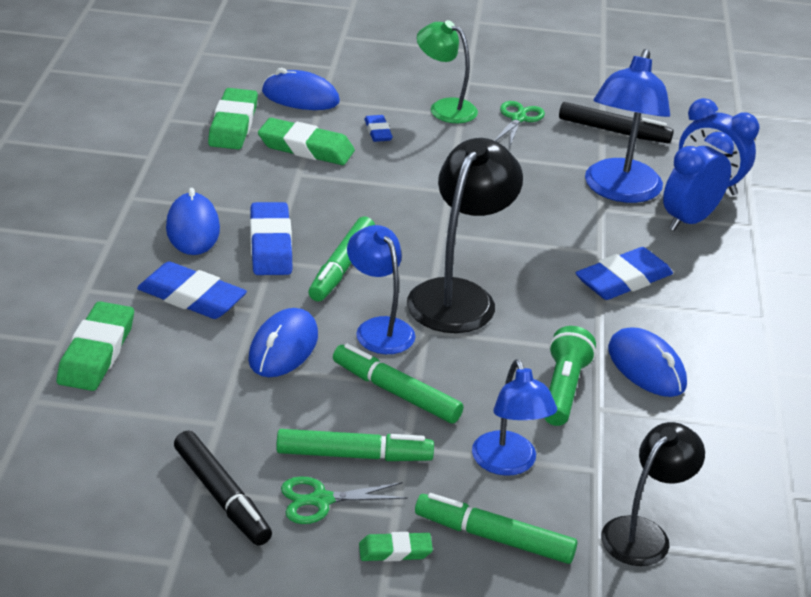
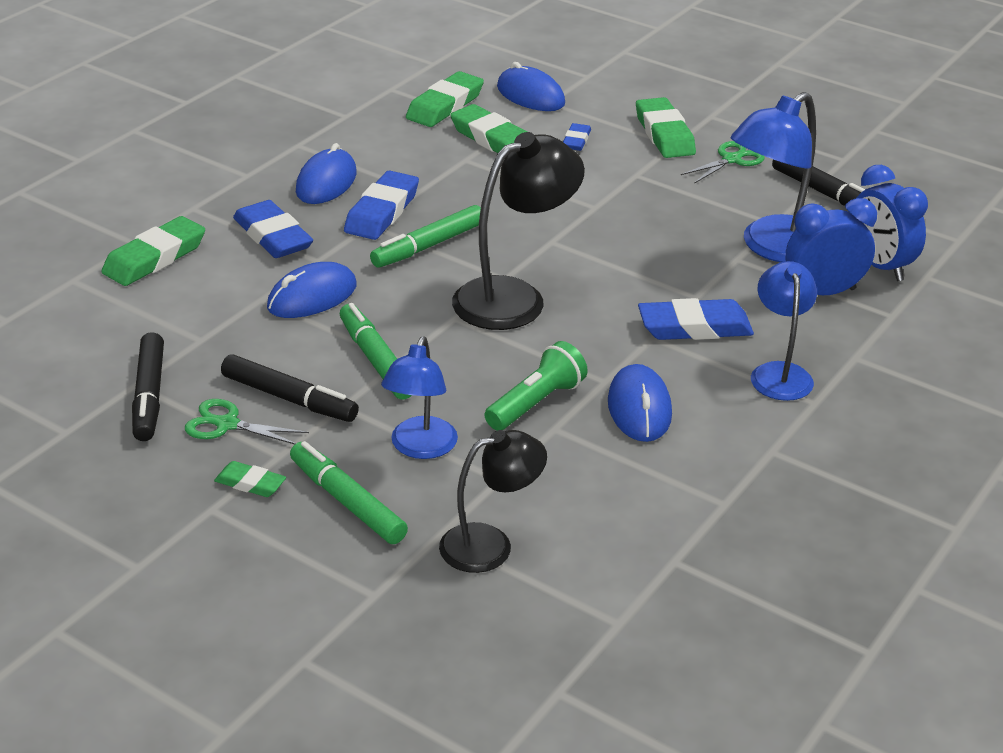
camera: 30 degrees right, 0 degrees up
(354, 455) = (289, 398): green marker -> black marker
(379, 328) = (412, 304): blue lamp -> blue lamp (779, 373)
(444, 108) = (664, 134): green lamp -> green eraser

